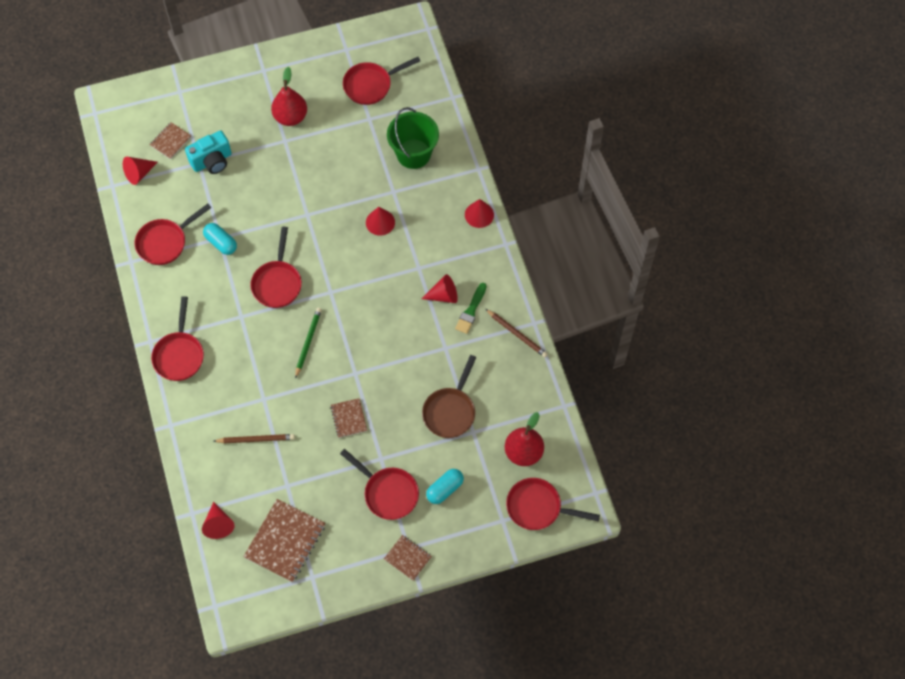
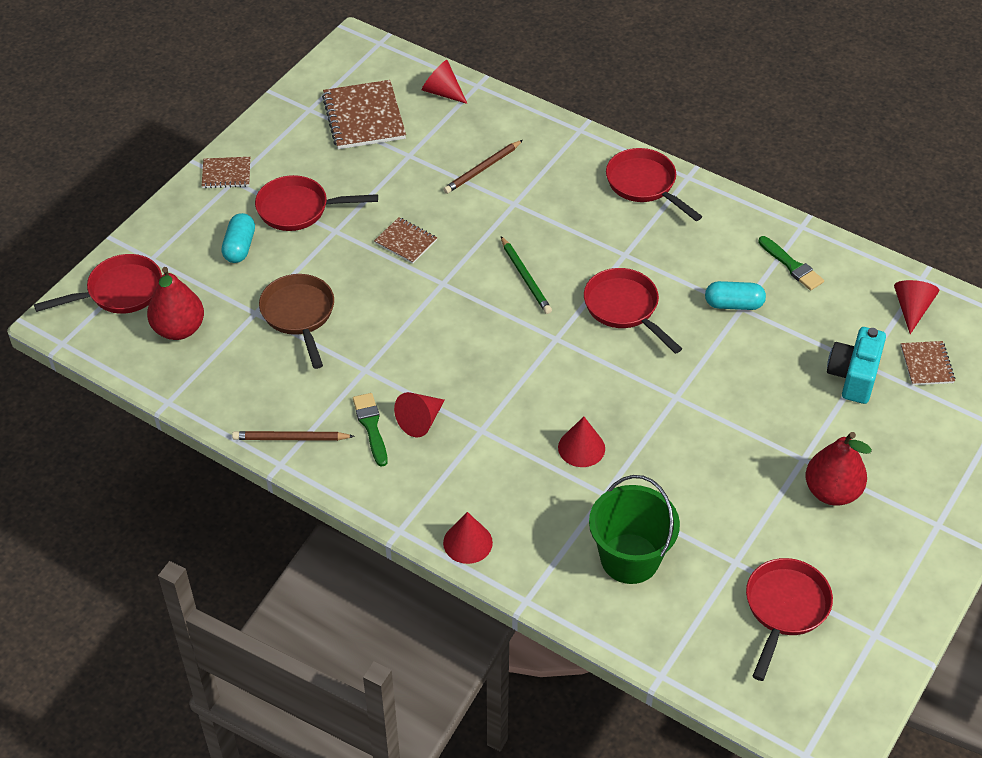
camera: 140 degrees right, 15 degrees down
(165, 242) = (791, 265): red pan -> green brush

